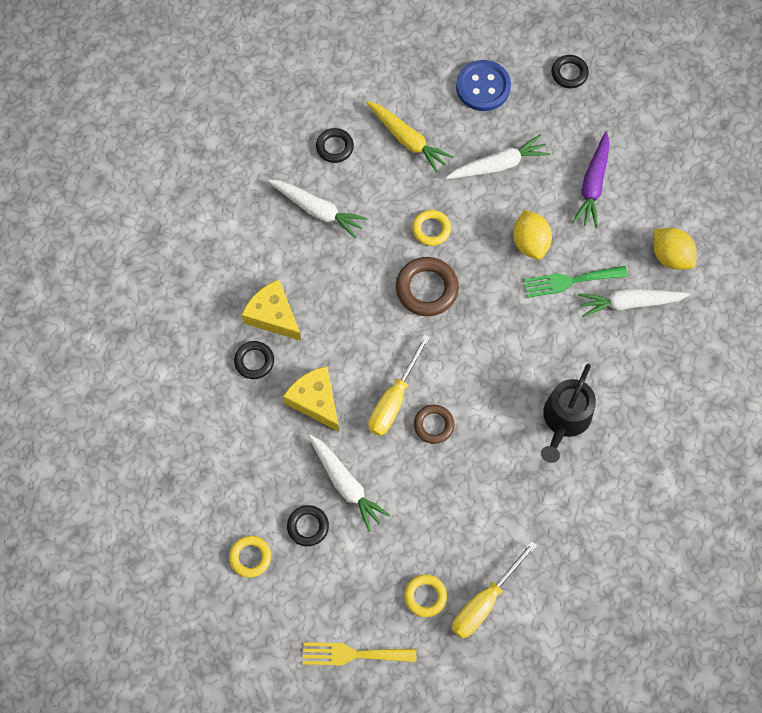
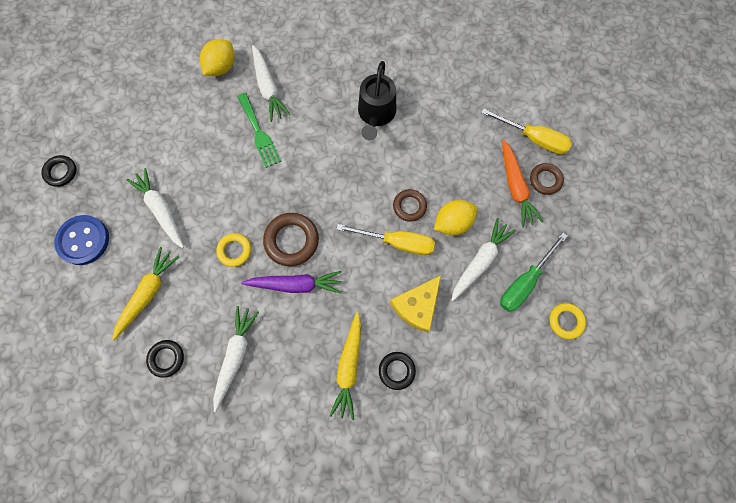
camera: 105 degrees left, 5 degrees up
(273, 315) = (349, 366): yellow cheese -> yellow carrot
(308, 526) = (524, 282): black ring -> green screwdriver
(353, 654) = (608, 220): yellow fork -> none
(425, 596) = (545, 180): yellow ring -> brown ring
(426, 556) = (515, 186): none -> orange carrot
(530, 242) = (231, 169): yellow lemon -> yellow lemon (452, 223)
(565, 419) = (376, 114): black watering can -> black watering can turned 90 degrees clockwise
(593, 184) = (167, 133): purple carrot -> purple carrot (295, 284)

